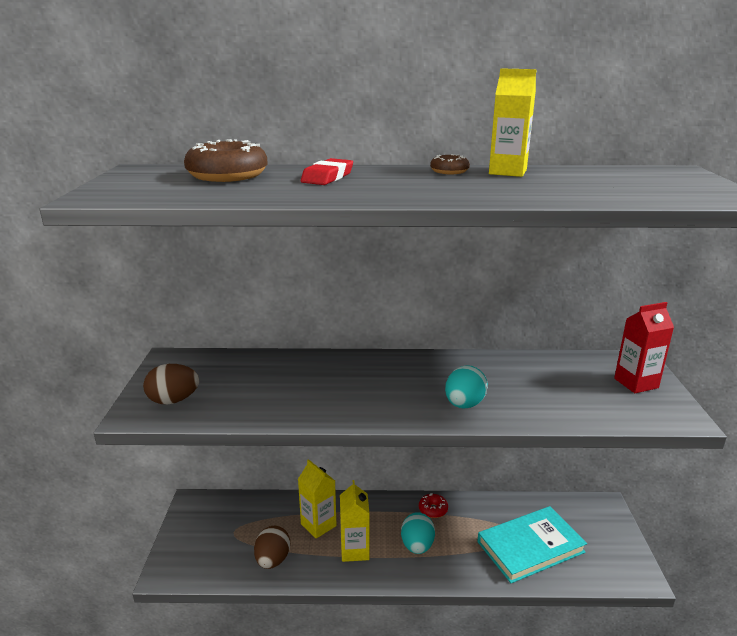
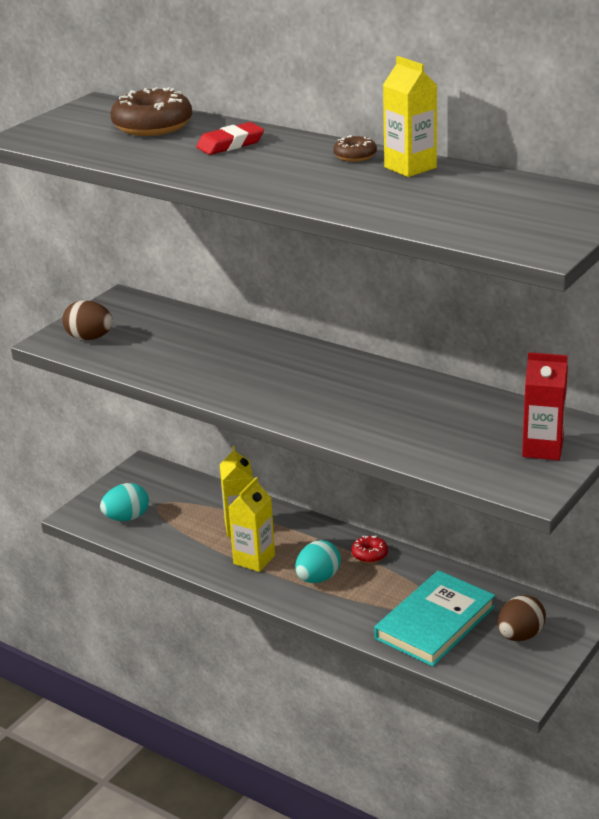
camera: 35 degrees right, 5 degrees up
(273, 560) = (173, 539): brown egg -> brown egg (520, 635)
(464, 404) = (331, 414): turquoise egg -> turquoise egg (127, 518)
(530, 547) = (435, 622): turquoise book -> turquoise book turned 60 degrees counterclockwise

